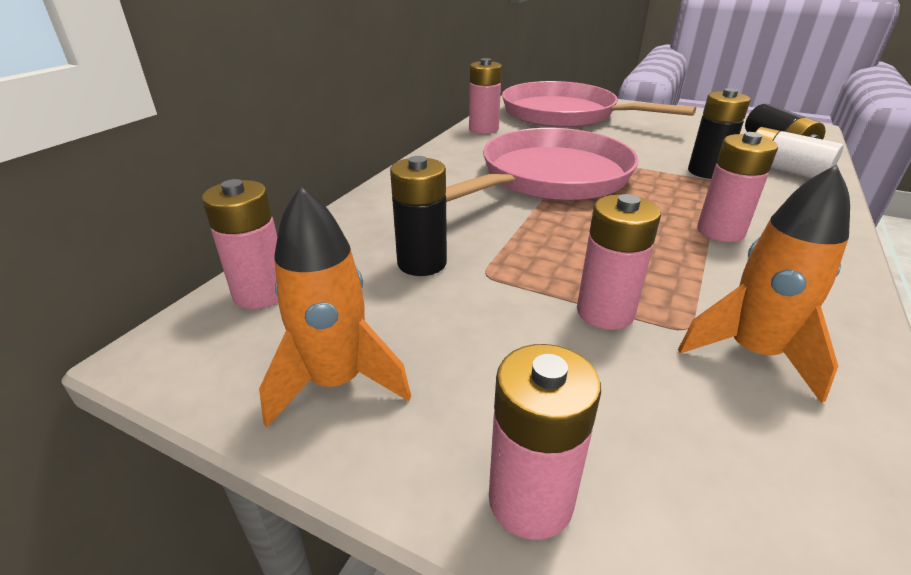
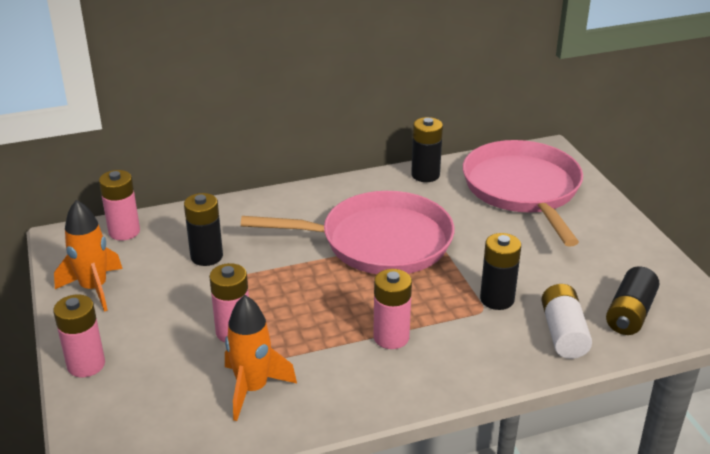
camera: 45 degrees right, 0 degrees up
(483, 129) = (425, 175): pink battery -> black battery

